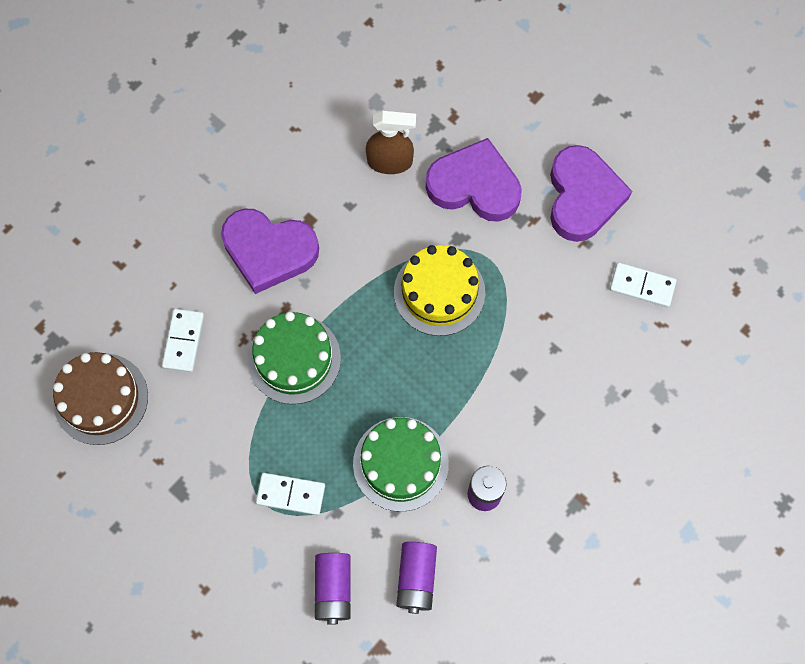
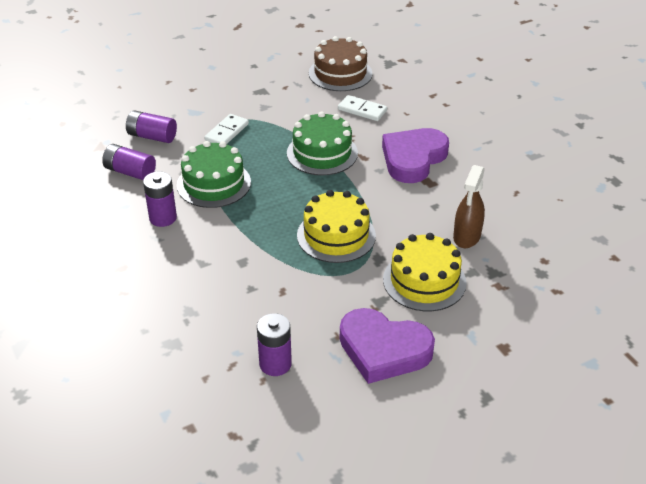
camera: 110 degrees right, 30 degrees down
(474, 185) = (424, 281): purple heart -> yellow cake
(642, 286) = (275, 364): white domino -> purple battery

